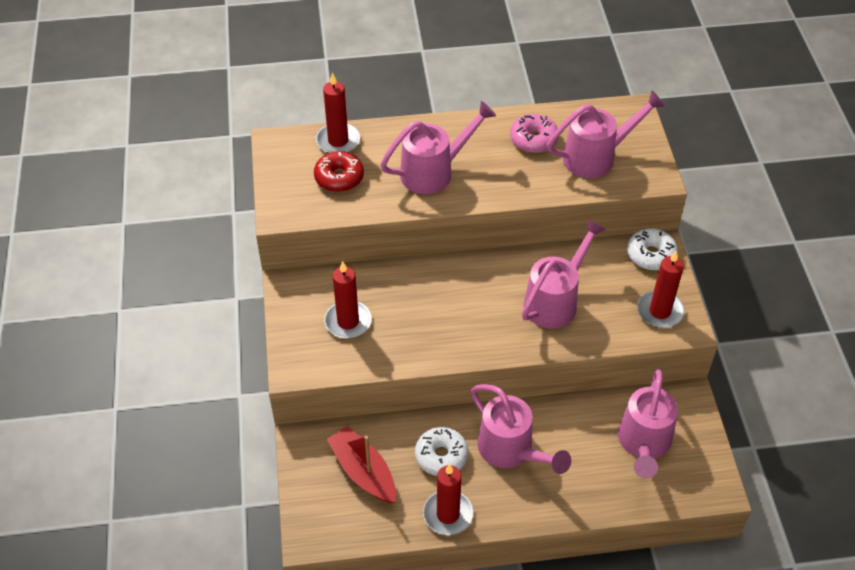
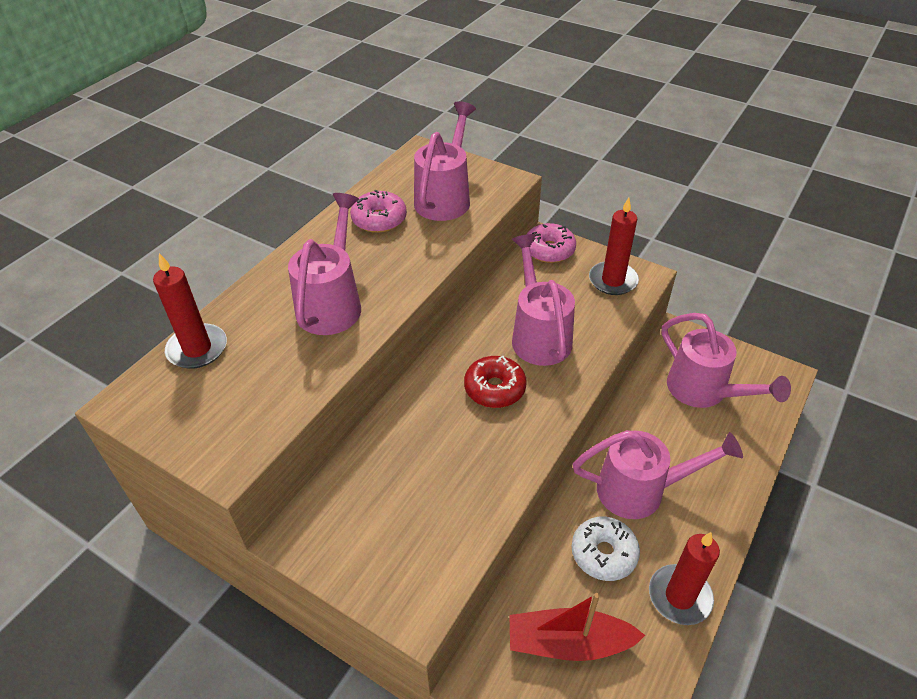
camera: 50 degrees left, 5 degrees down
(339, 177) = (245, 378): red donut -> red donut (494, 388)
(348, 321) = (403, 512): red candle -> none
(651, 255) = (549, 250): white donut -> pink donut

